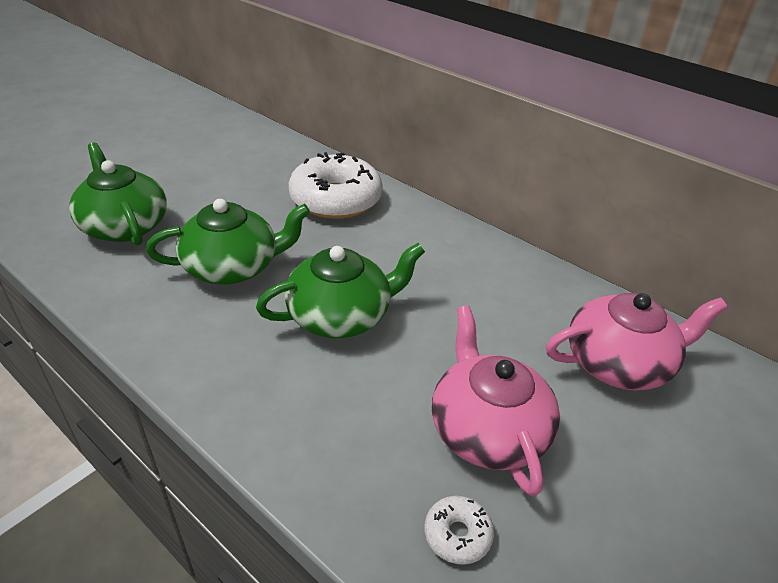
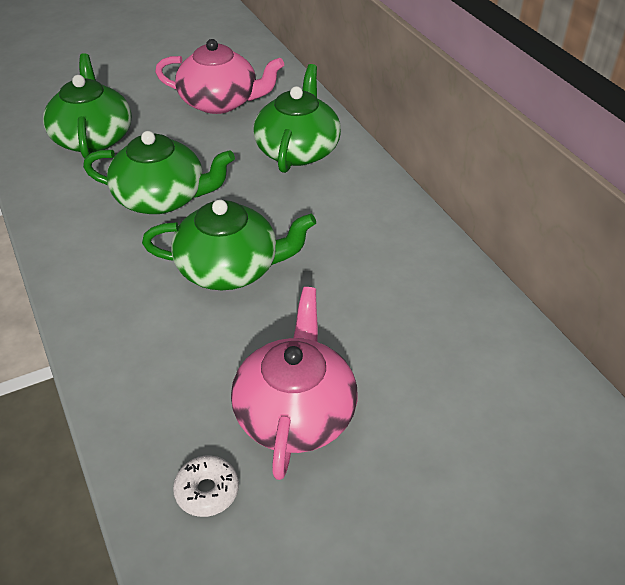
camera: 25 degrees right, 5 degrees up
(335, 200) = (298, 150): white donut -> green teapot
(619, 363) = (478, 391): pink teapot -> pink teapot (220, 102)

